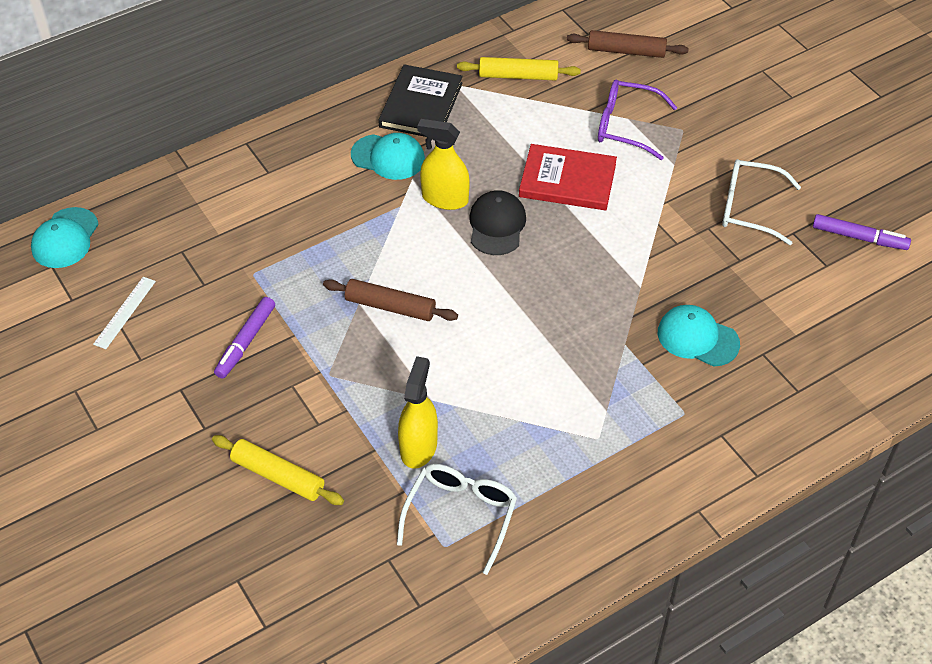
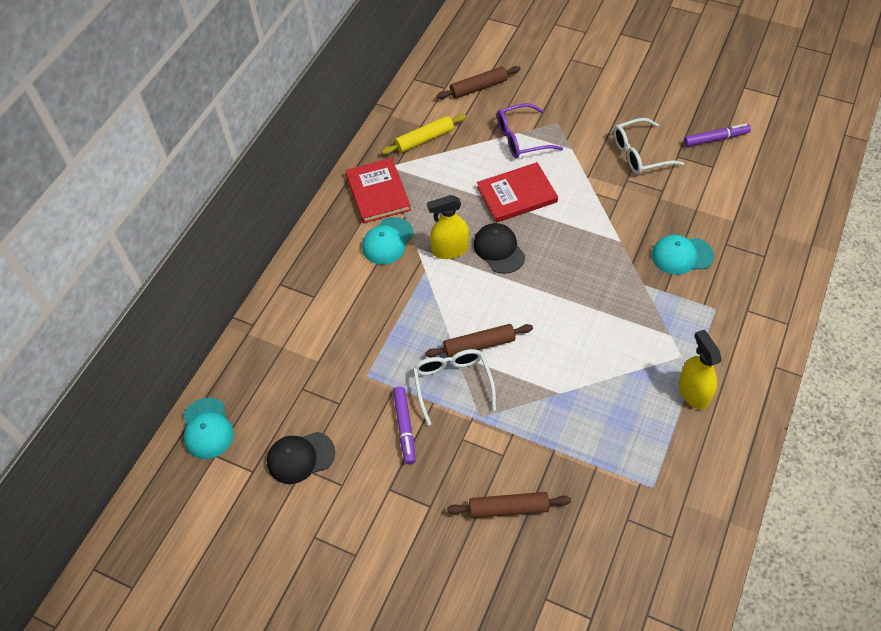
camera: 30 degrees left, 5 degrees up
(125, 312) = (300, 457): white ruler -> black cap
(278, 476) = (508, 508): yellow rolling pin -> brown rolling pin
(388, 157) = (387, 241): turquoise cap -> turquoise cap turned 135 degrees clockwise
(418, 447) = (580, 430): yellow spray bottle -> yellow spray bottle (693, 392)
(421, 105) = (378, 192): black book -> red book
(461, 515) = (645, 459): white glasses -> white glasses (452, 384)

